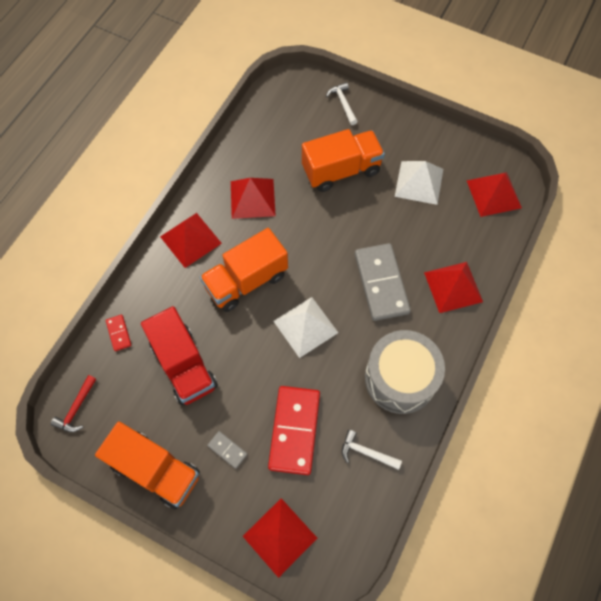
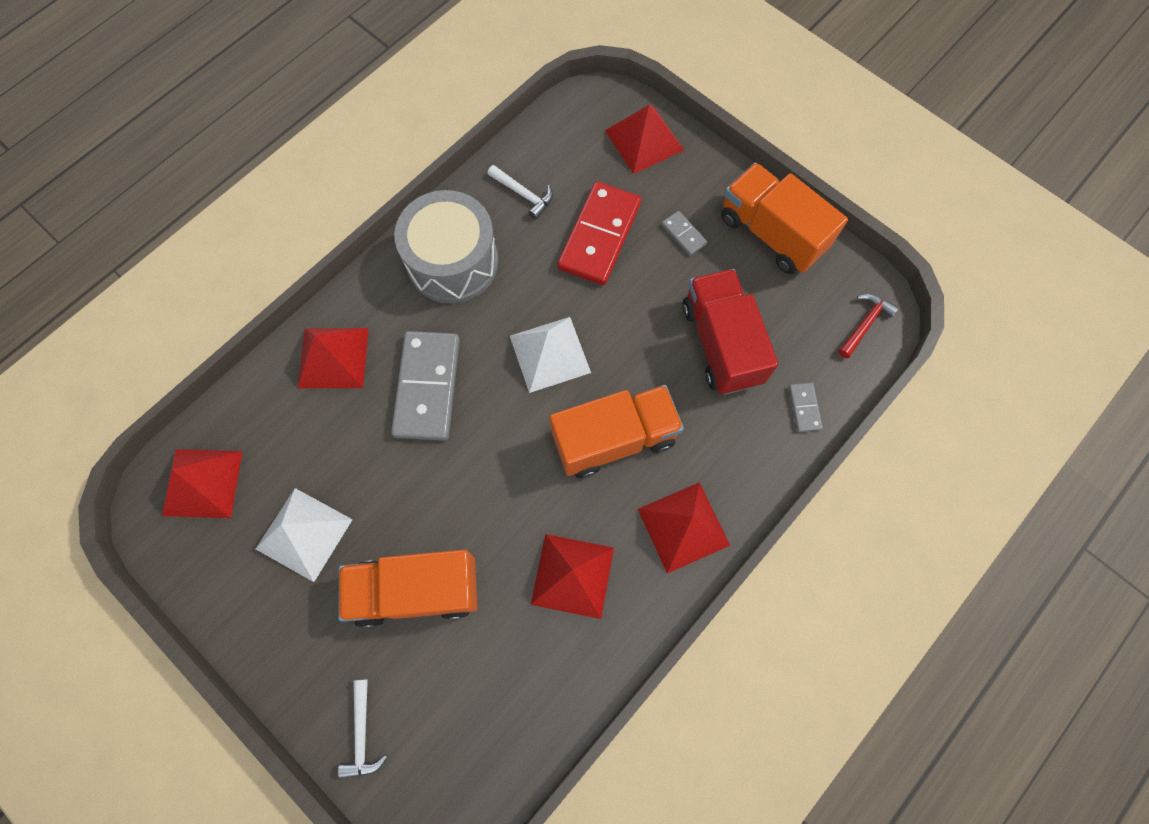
camera: 165 degrees left, 5 degrees up
(119, 333) = (804, 408): red domino -> grey domino

